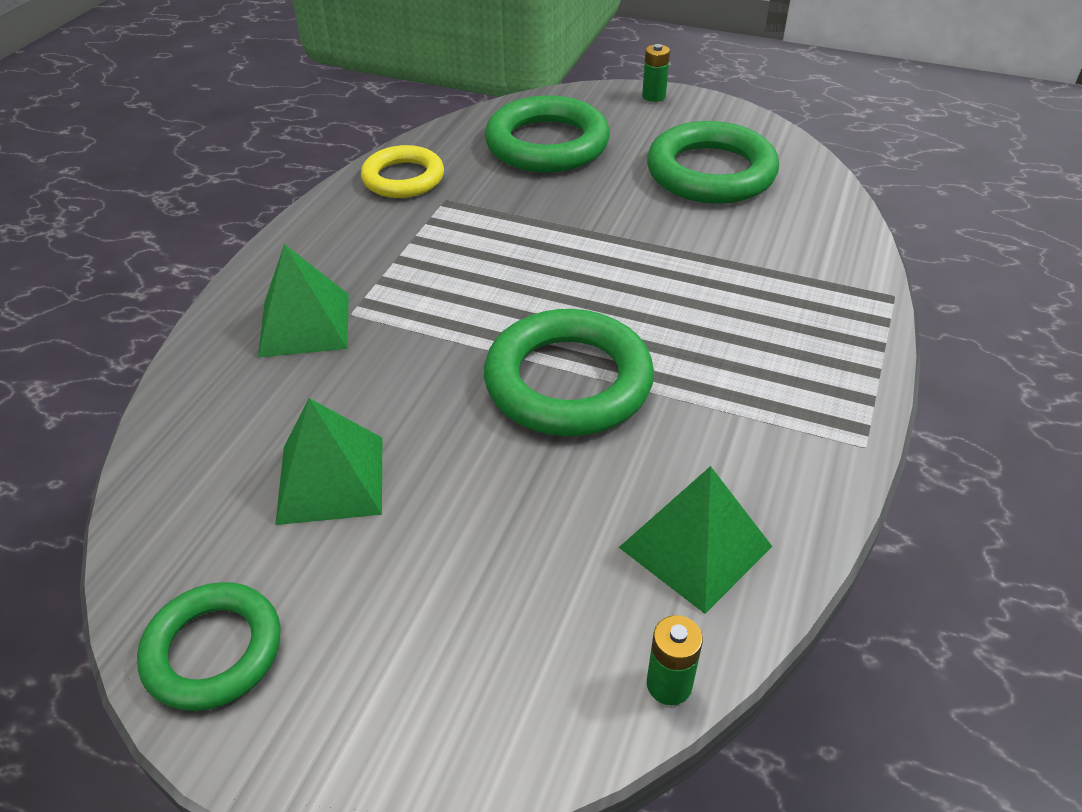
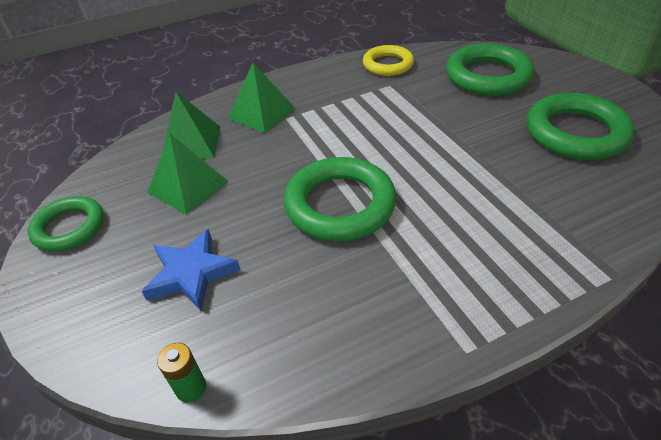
camera: 45 degrees right, 0 degrees up
(494, 574) = (191, 273): none -> blue star
(653, 96) = (593, 73): green battery -> none
(695, 546) = (292, 331): green pyramid -> green pyramid (191, 143)

